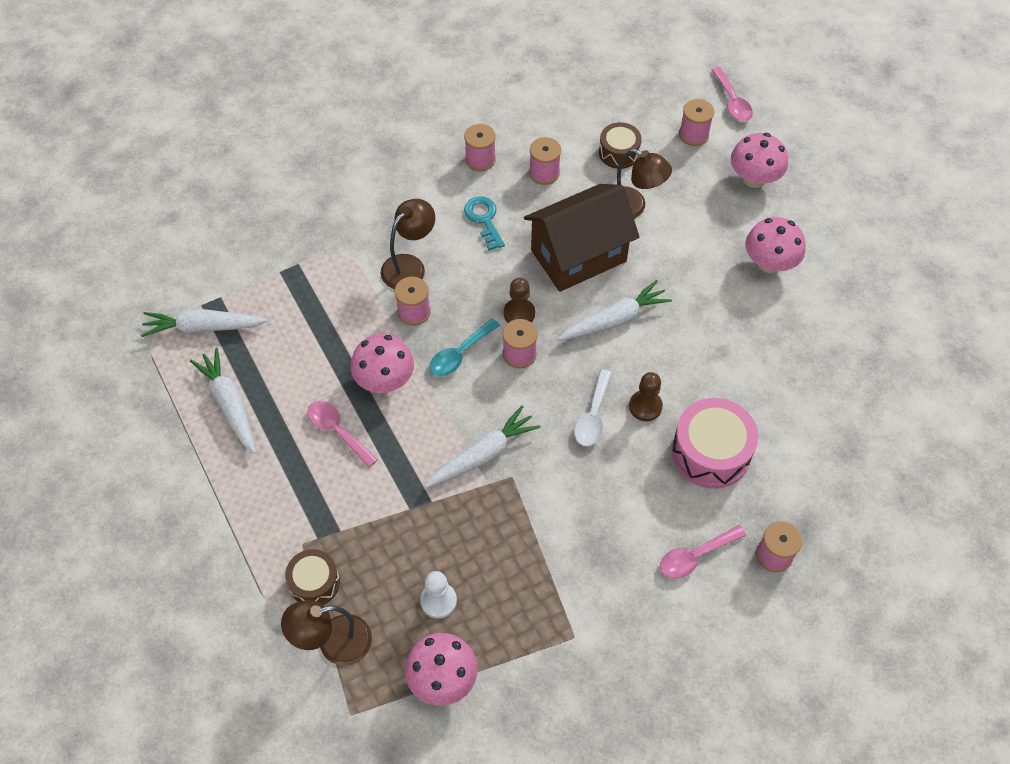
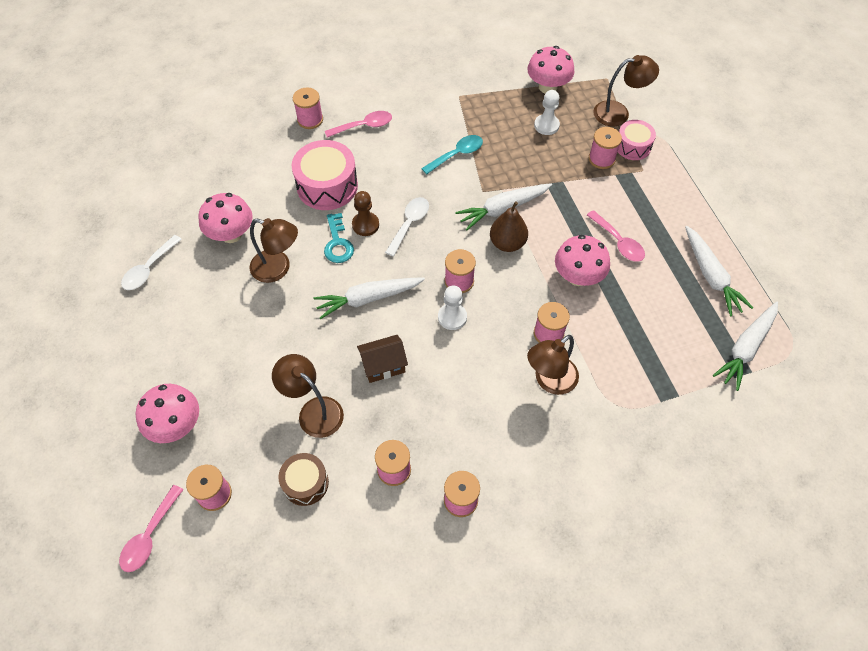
camera: 170 degrees left, 0 degrees up
(203, 327) = (746, 348): white carrot -> white carrot turned 120 degrees clockwise
(314, 582) = (633, 146): brown drum -> pink drum
(358, 553) = (601, 159): none -> pink spool
(460, 354) = (511, 289): turquoise spoon -> turquoise spoon (457, 154)
(471, 409) = (507, 243): none -> brown pear
(484, 219) = (468, 421): turquoise key -> turquoise key (337, 243)
(519, 313) = (452, 317): brown pawn -> white pawn
(578, 256) = (383, 365): brown house -> brown house, size x0.49
(725, 338) = (278, 268): none -> brown lamp
(732, 101) = (150, 535): pink spoon -> pink spoon turned 150 degrees counterclockwise
(769, 263) = (207, 330): pink mushroom -> pink mushroom (231, 234)
(866, 316) = (149, 269): none -> white spoon

